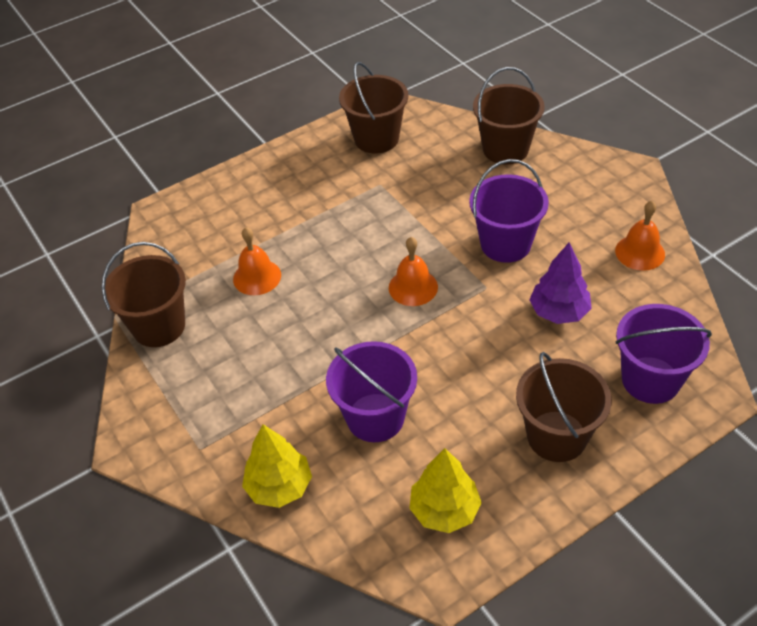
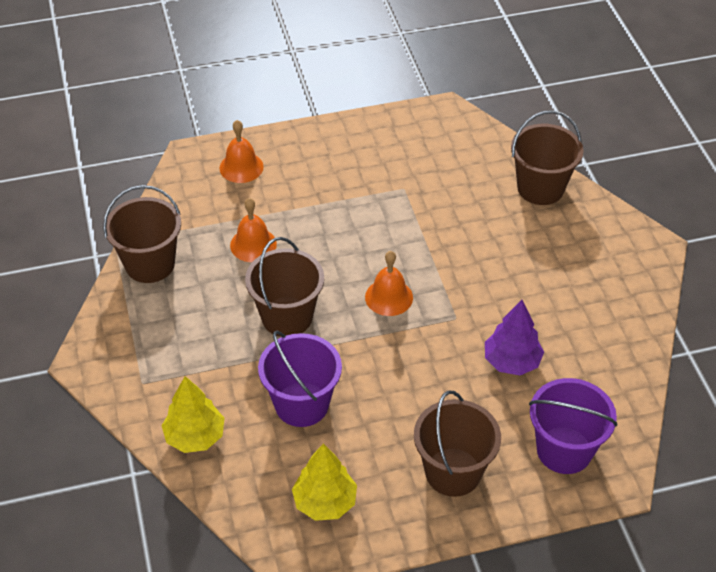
camera: 15 degrees right, 0 degrees up
(376, 139) = (421, 141): brown bucket -> brown bucket (287, 317)
(505, 244) = (494, 282): purple bucket -> none
(640, 252) = (618, 329): orange bell -> orange bell (241, 167)

